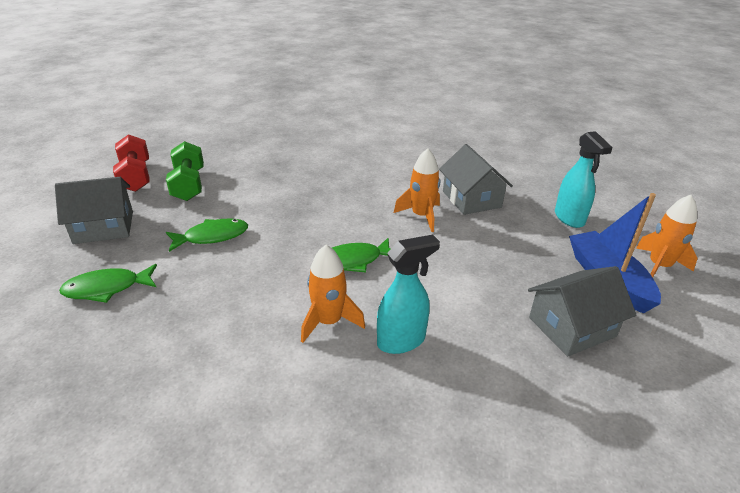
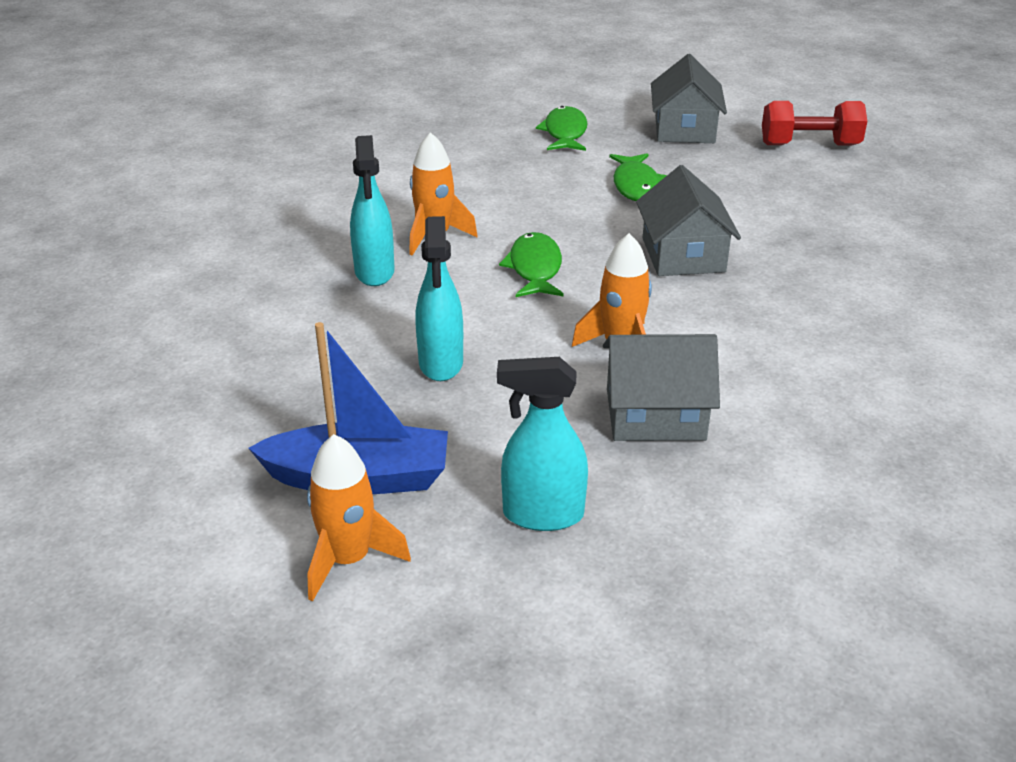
camera: 110 degrees right, 0 degrees up
(189, 185) = (777, 177): green dumbbell -> none
(487, 276) = (441, 364): none -> turquoise spray bottle
(571, 327) = (301, 398): grey house -> grey house (683, 255)

